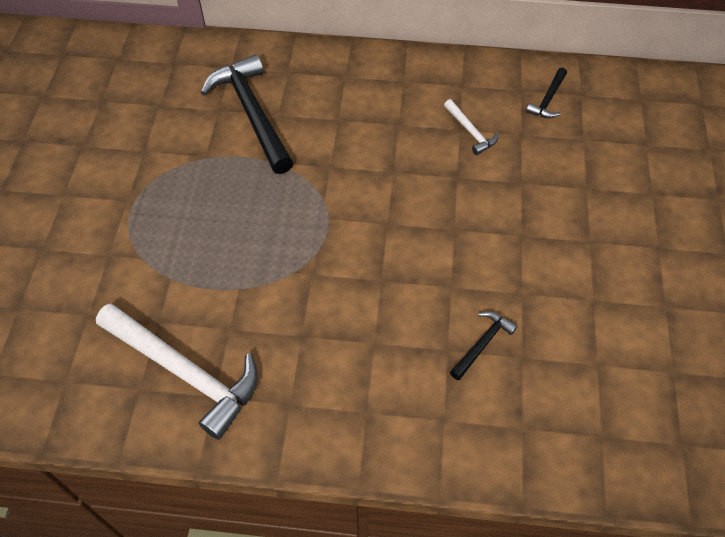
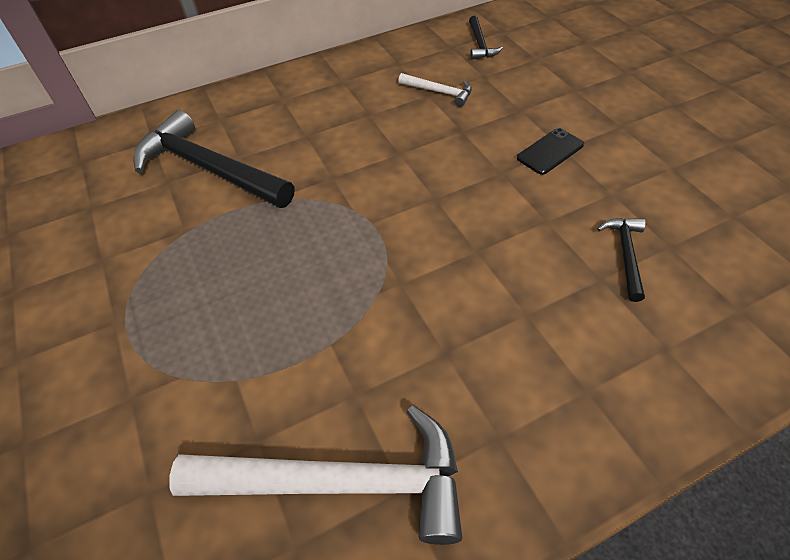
camera: 30 degrees left, 5 degrees down
(508, 233) = (550, 151): none -> black phone

